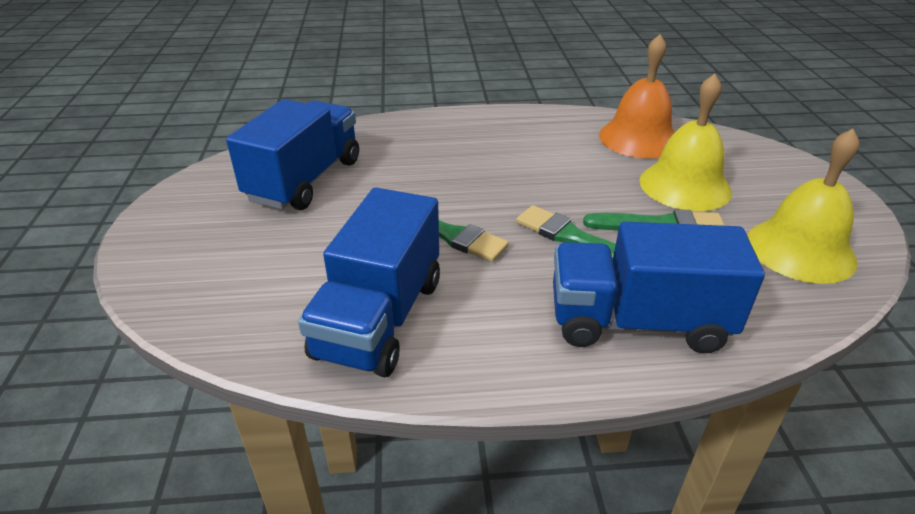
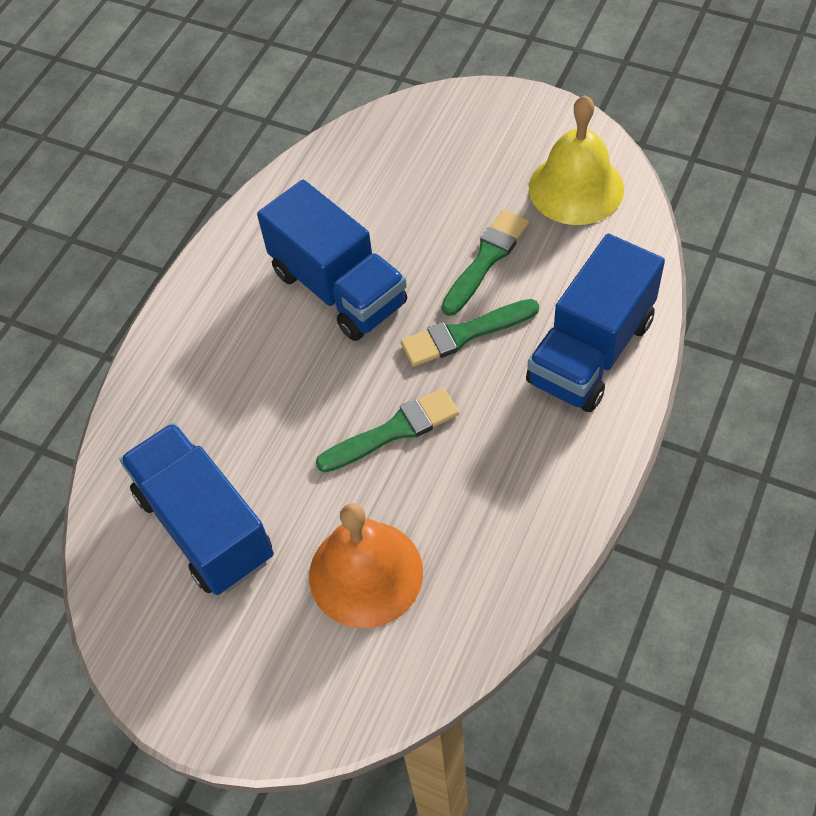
camera: 55 degrees left, 20 degrees up
(380, 318) = (480, 536): blue truck -> blue truck (339, 288)
(639, 138) = (340, 185): orange bell -> orange bell (366, 573)
(685, 185) = (442, 203): yellow bell -> none

